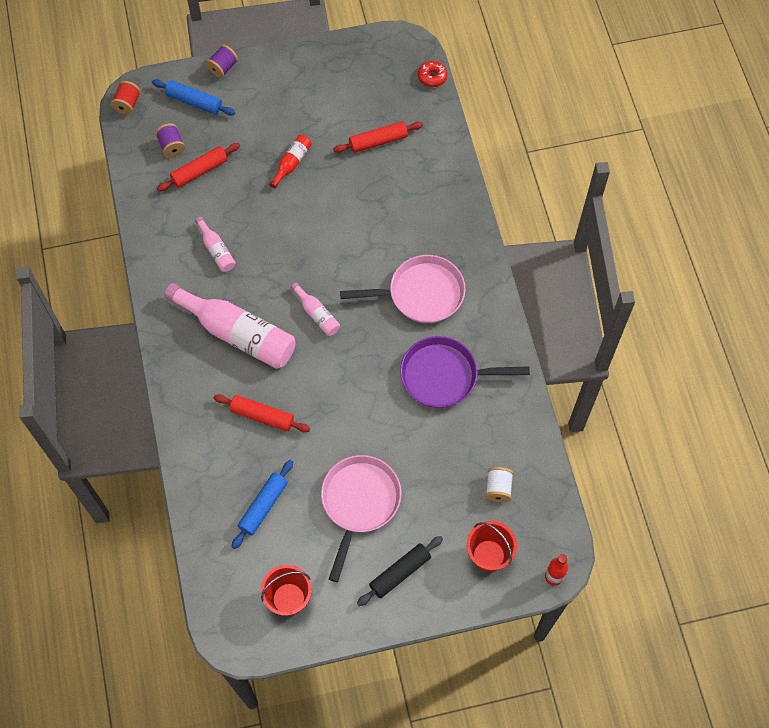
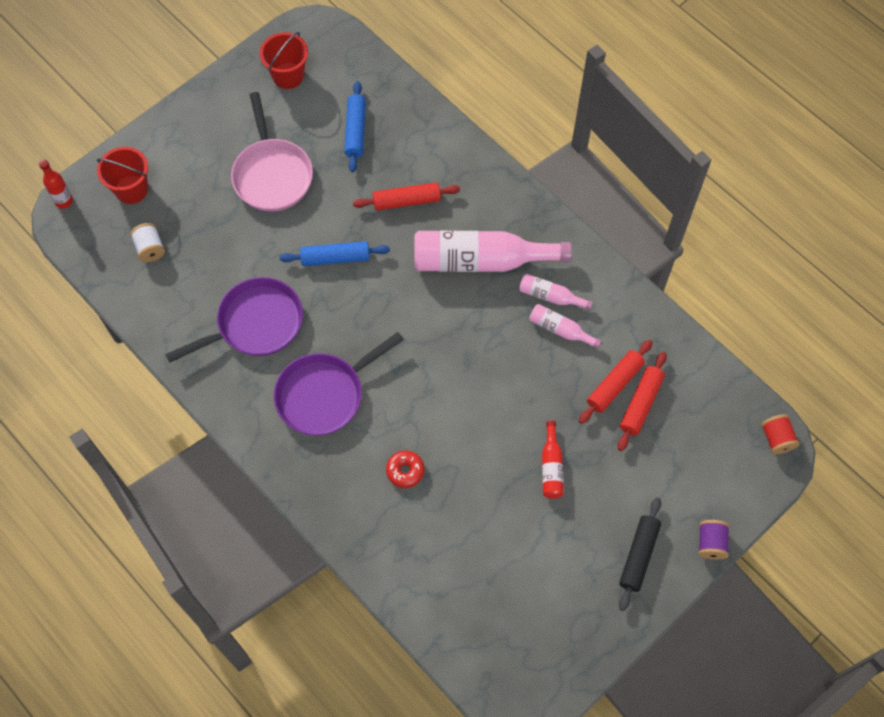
camera: 150 degrees right, 0 degrees up
(172, 146) = (691, 416): purple spool -> none
(194, 101) = (709, 482): blue rolling pin -> blue rolling pin (335, 258)
(317, 314) = (417, 318): pink bottle -> pink bottle (550, 296)
(378, 141) = (475, 547): red rolling pin -> red rolling pin (614, 385)
(400, 573) = (204, 139): black rolling pin -> black rolling pin (638, 556)
(421, 294) = (325, 394): pink pan -> purple pan
(432, 77) = (464, 671): red donut -> red donut (405, 471)

